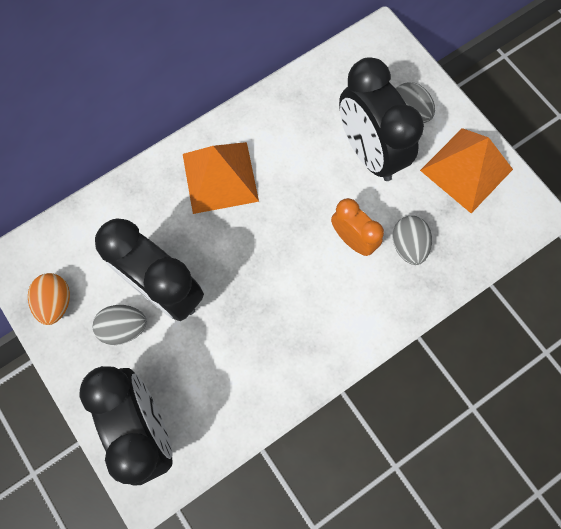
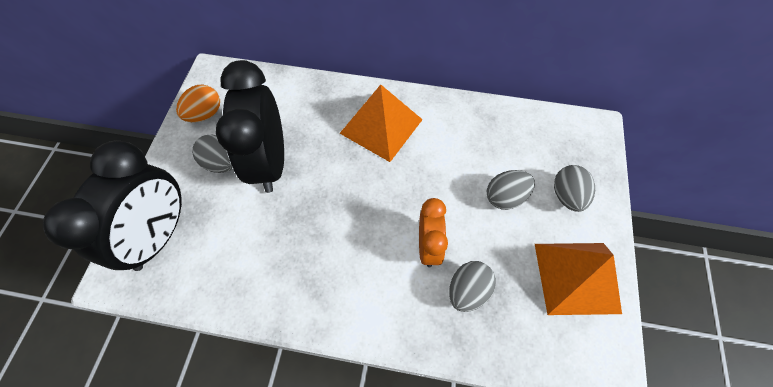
camera: 45 degrees right, 10 degrees down
(369, 152) = (505, 197): black clock -> grey egg

